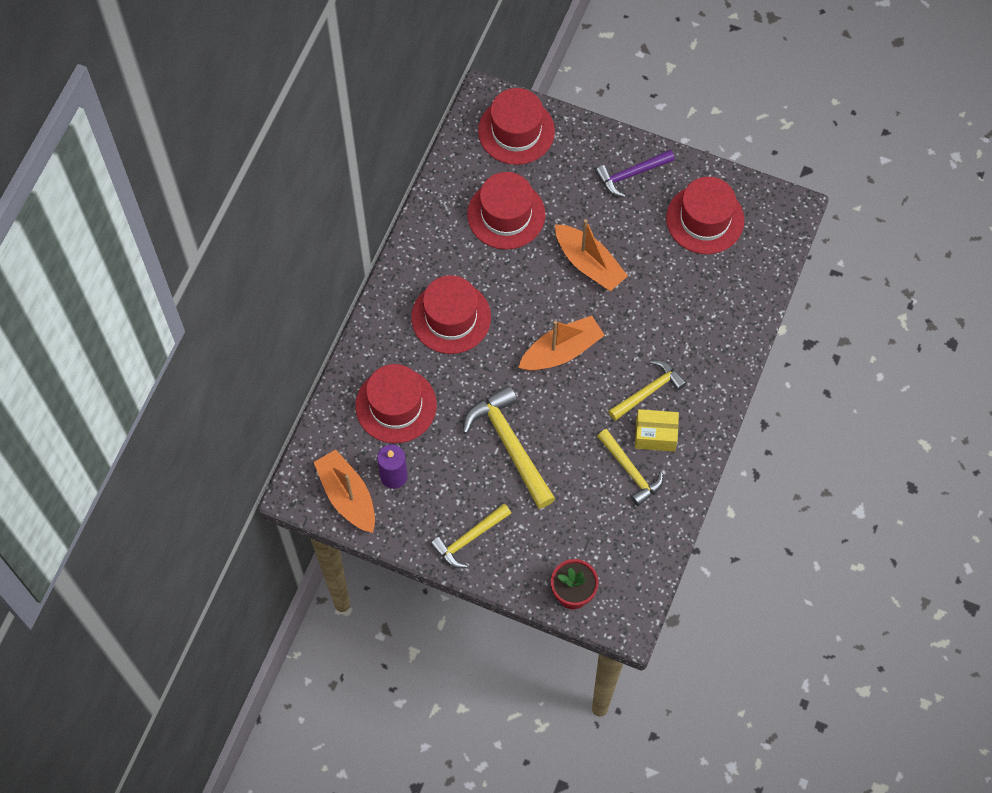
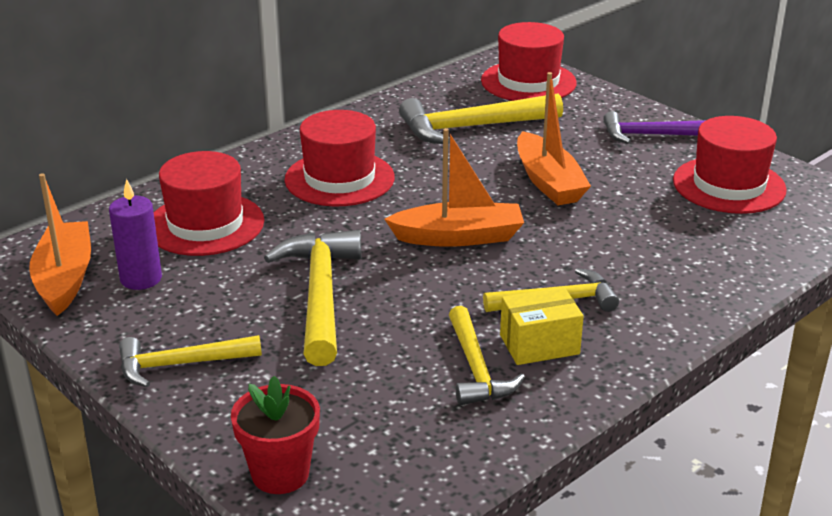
camera: 25 degrees right, 35 degrees down
(506, 214) = (471, 127): red hat -> yellow hammer
(655, 435) = (539, 344): yellow box -> yellow box turned 45 degrees counterclockwise

